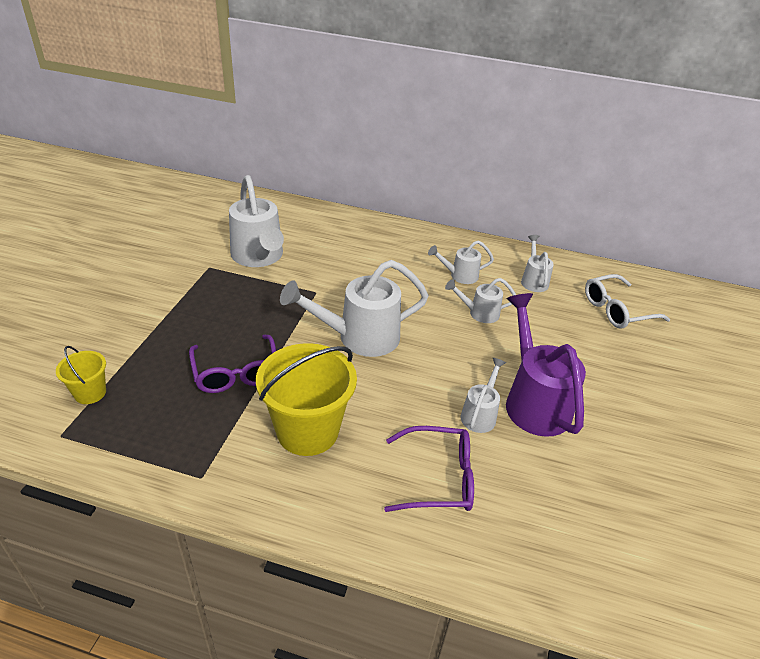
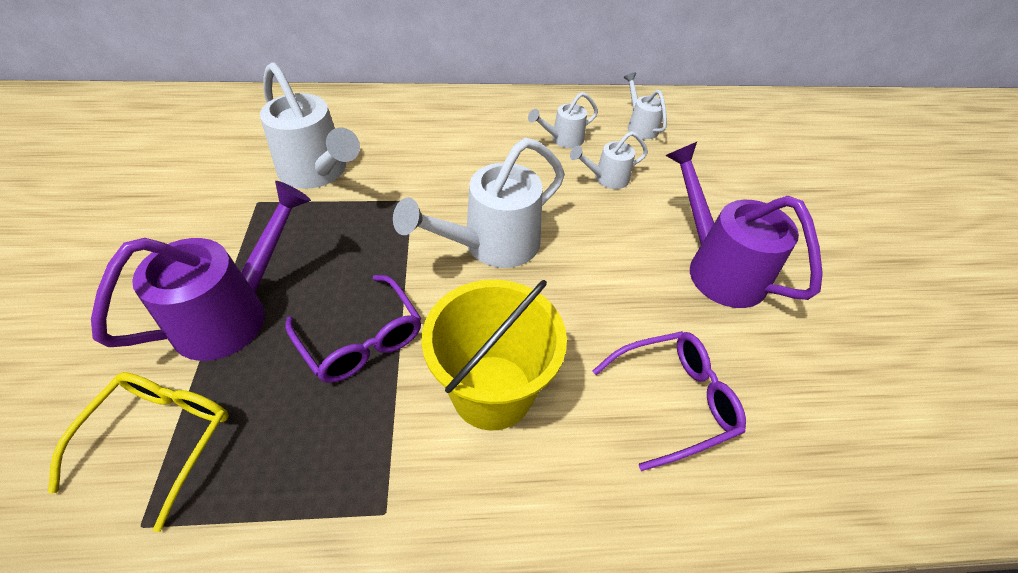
camera: 20 degrees left, 10 degrees up
(90, 393) = (161, 438): yellow bucket -> yellow glasses
(162, 334) = (233, 313): none -> purple watering can
(480, 414) = (673, 302): white watering can -> none
(617, 310) = (736, 139): white glasses -> none

